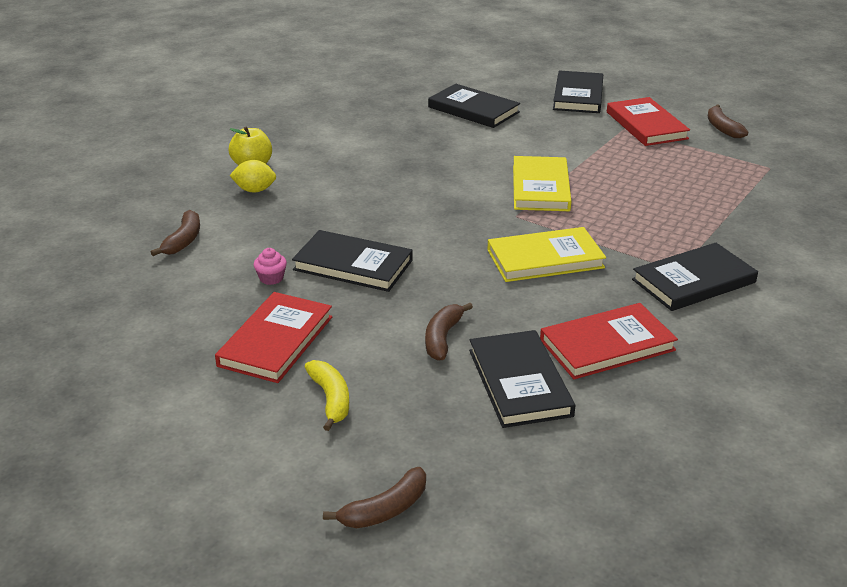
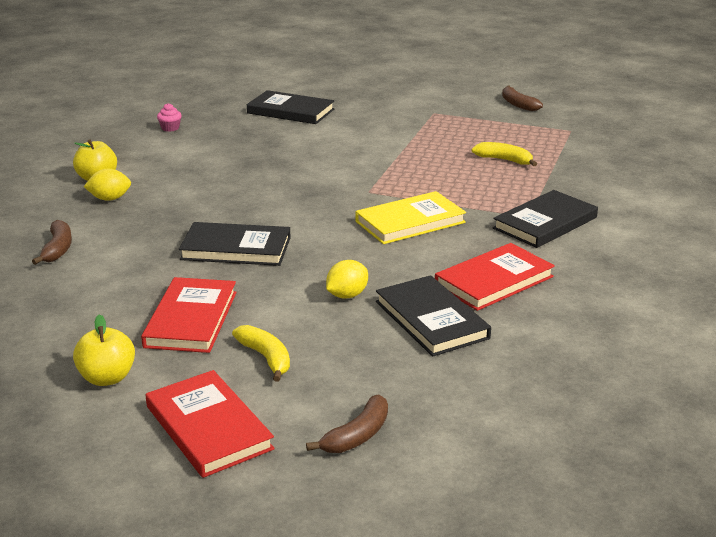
camera: 15 degrees left, 5 degrees down
(169, 395) = (107, 378): none -> yellow apple
(271, 278) = (162, 269): pink cupcake -> pink cupcake (170, 128)
(442, 338) = (347, 295): brown banana -> yellow lemon
(540, 188) = (381, 167): yellow book -> none
(578, 96) = (381, 91): black book -> none
(646, 125) = (452, 109): red book -> red book (208, 427)
(679, 196) = (504, 160): none -> yellow banana

